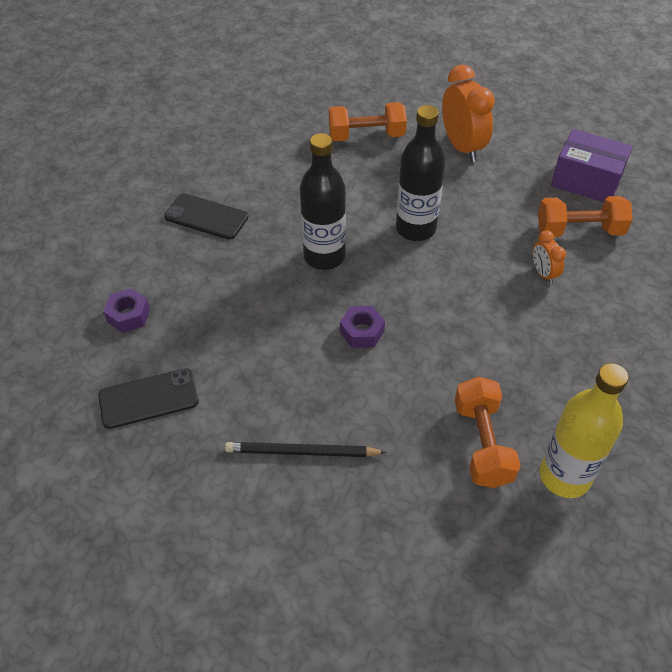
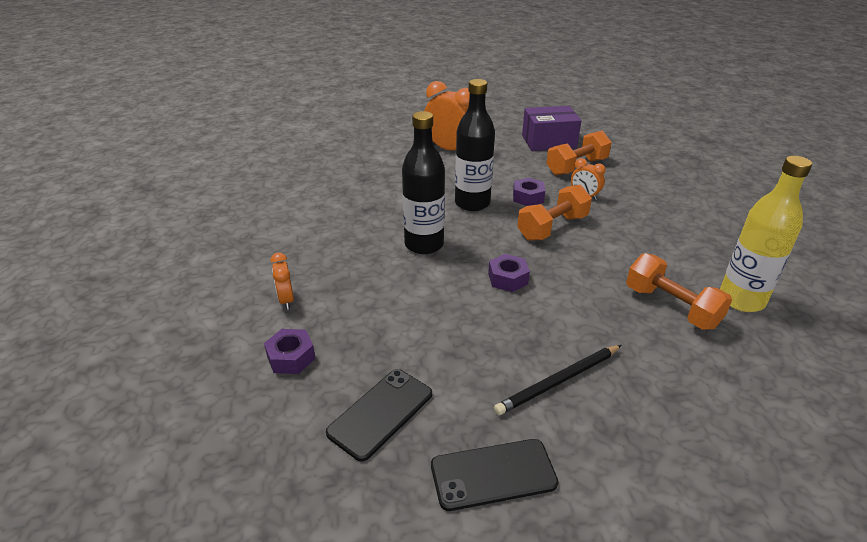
camera: 35 degrees left, 15 degrees down
(167, 259) = (286, 300): none -> orange clock
(206, 217) = (293, 257): black phone -> black phone (493, 474)
(366, 136) = (373, 164): orange dumbbell -> orange dumbbell (552, 227)
(480, 247) = (528, 197): none -> purple nut

